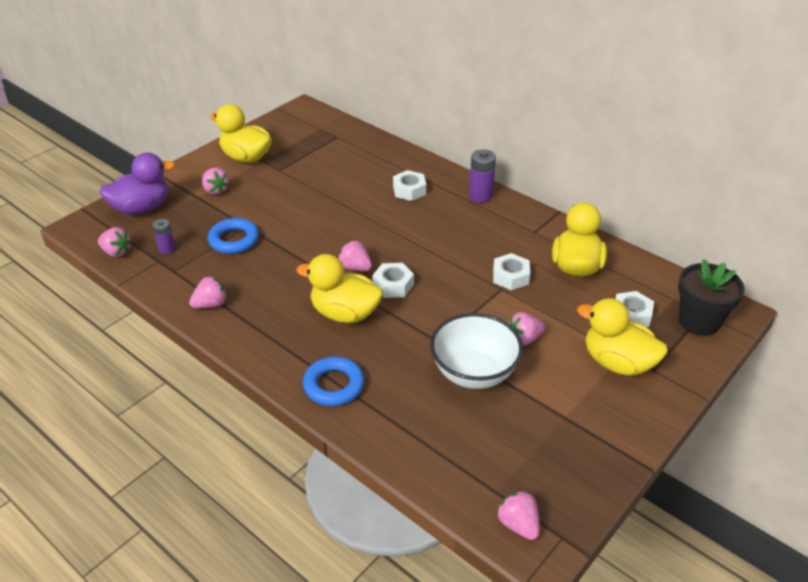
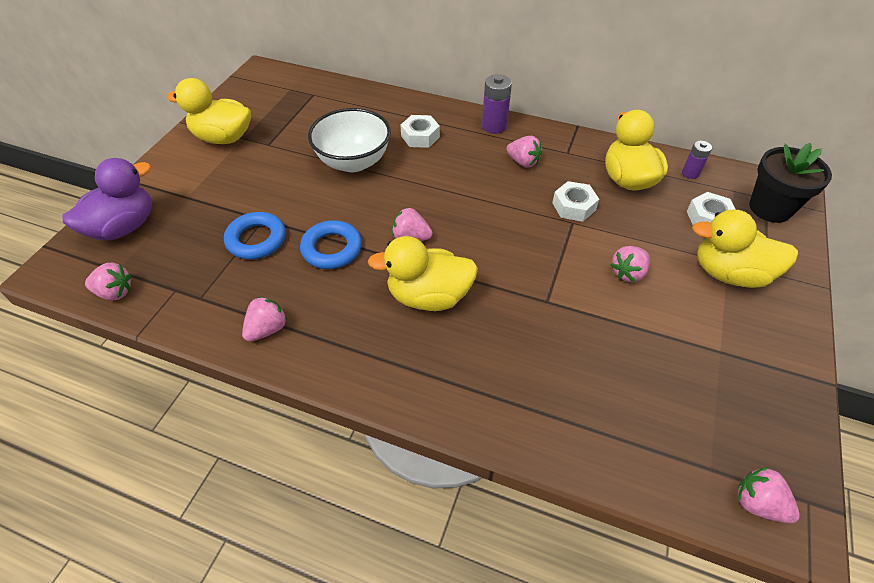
camera: 20 degrees left, 10 degrees up
(167, 249) = (179, 272): purple battery -> purple battery (690, 173)
(216, 190) = (206, 184): pink strawberry -> pink strawberry (523, 162)
(334, 385) = (464, 391): blue ring -> blue ring (332, 249)
(393, 285) = (462, 248): white nut -> none
(474, 373) = (603, 328): white bowl -> white bowl (353, 162)

